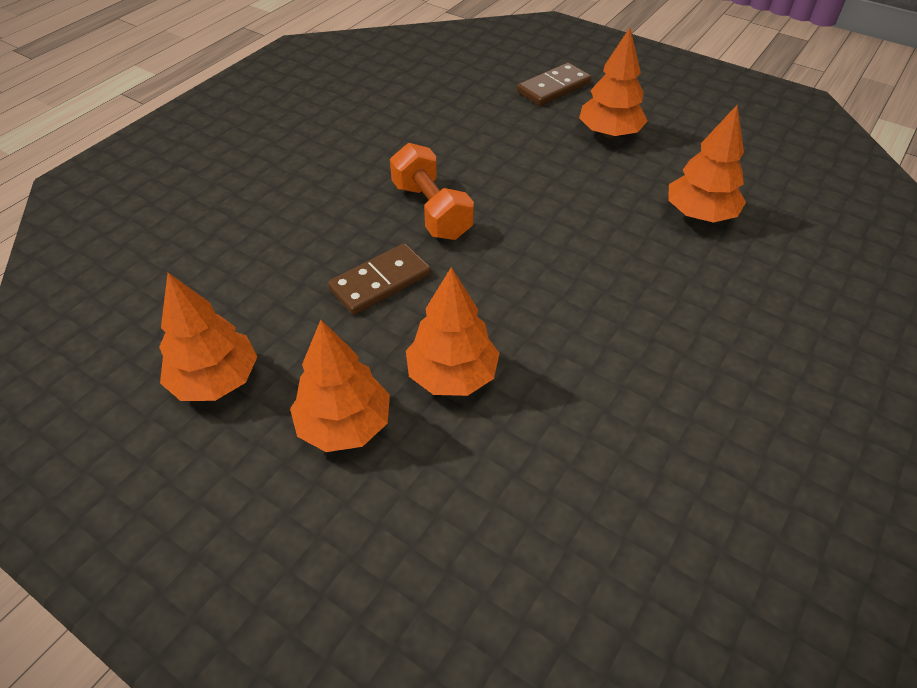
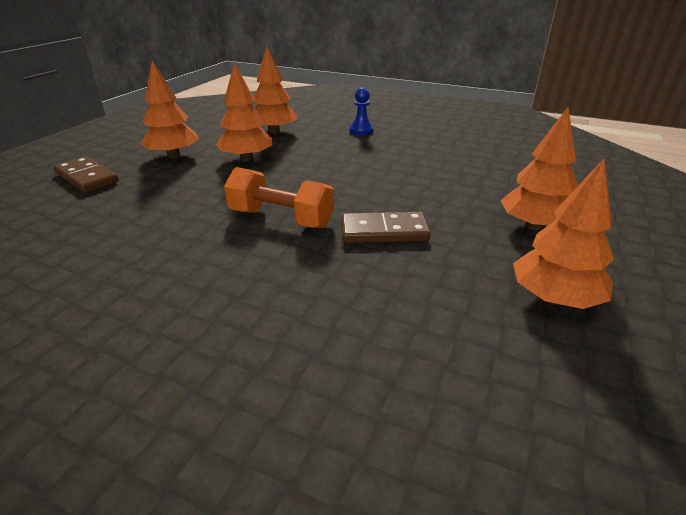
camera: 100 degrees left, 15 degrees down
(380, 282) = (384, 231): brown domino -> brown domino turned 45 degrees counterclockwise
(431, 210) = (281, 218): orange dumbbell -> orange dumbbell turned 60 degrees clockwise
(452, 375) = (459, 193): orange tree -> orange tree (247, 159)
(712, 313) = (361, 130): none -> blue pawn

